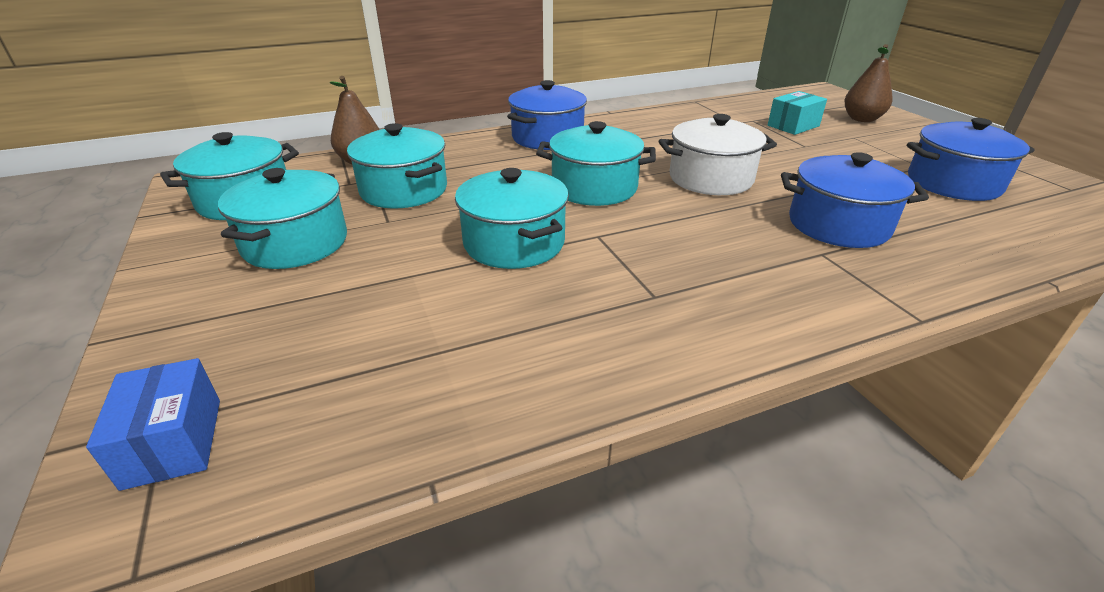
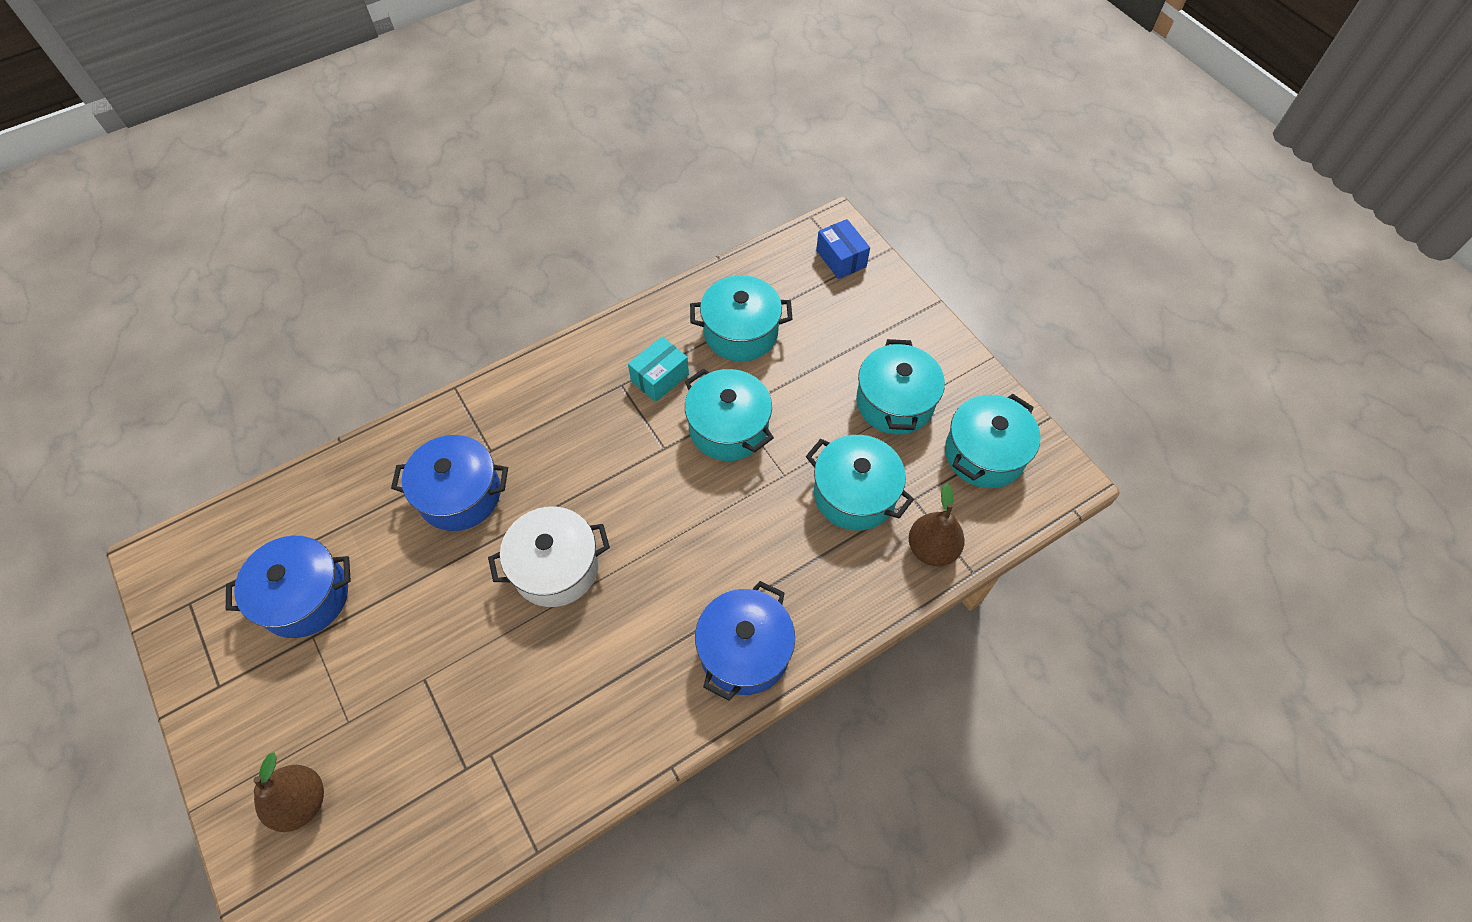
camera: 170 degrees right, 25 degrees up
(594, 188) = (674, 528): turquoise pot -> turquoise pot (740, 332)
(793, 126) = (414, 753): turquoise box -> turquoise box (660, 378)

